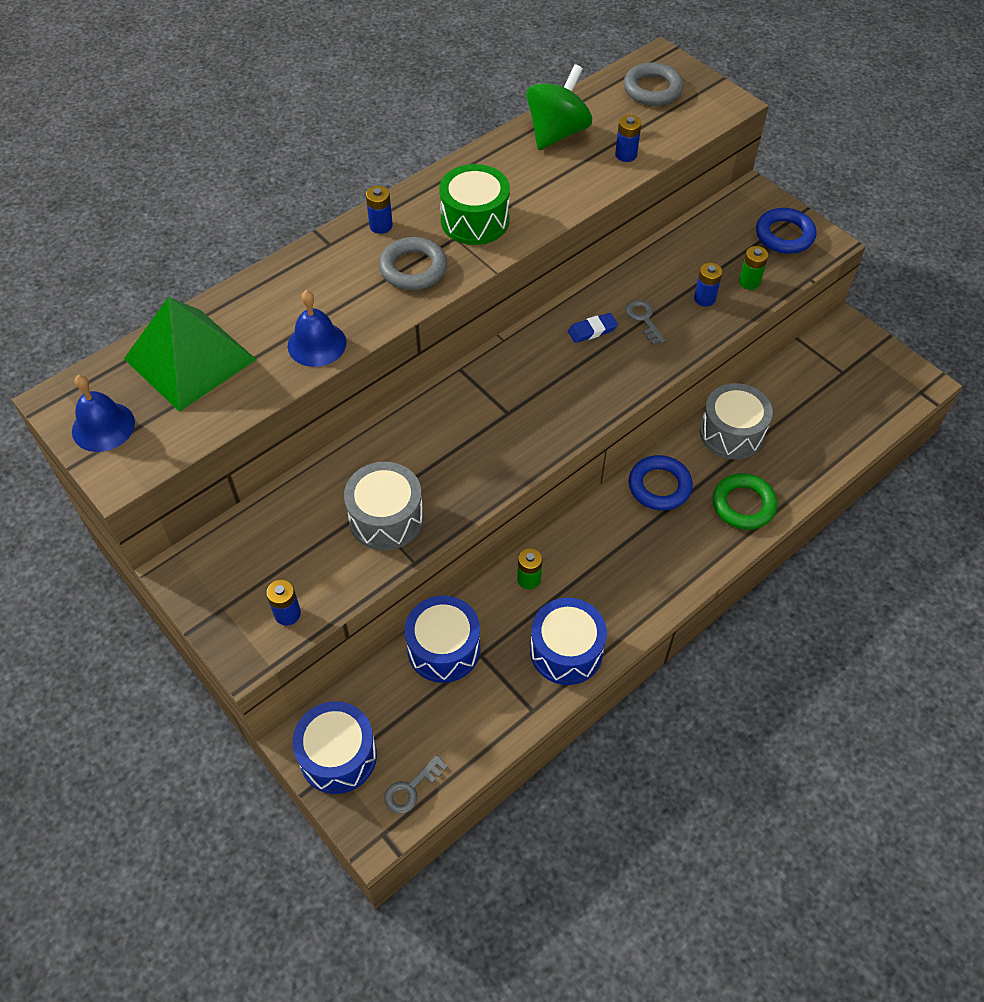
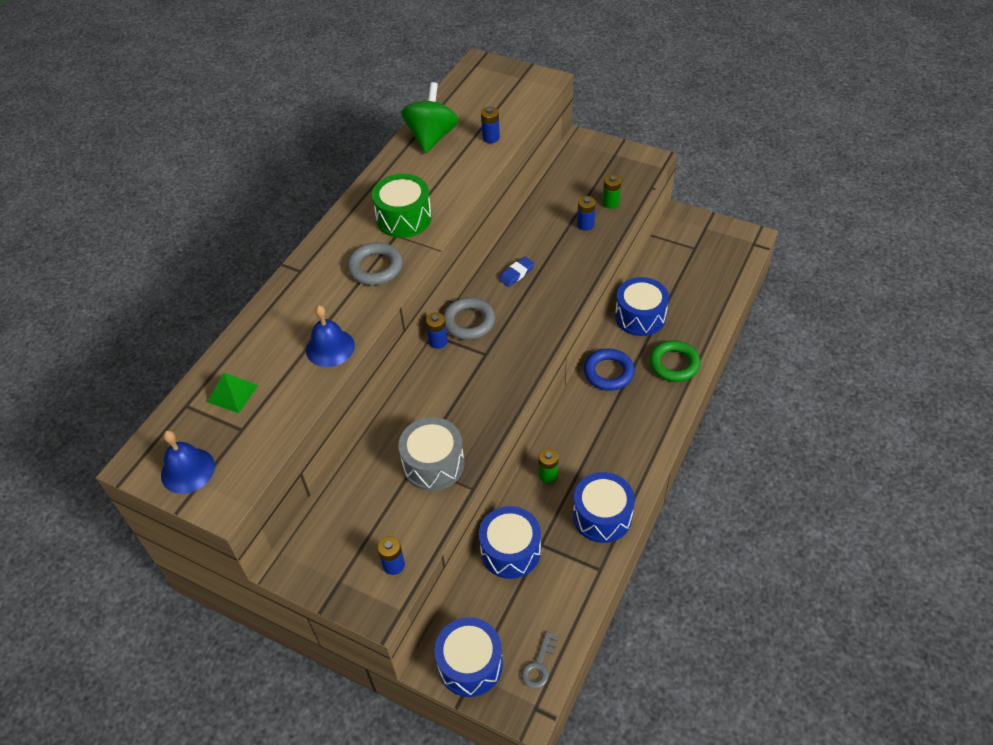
camera: 20 degrees left, 5 degrees down
(190, 359) = (233, 393): green pyramid -> green pyramid, size x0.46
(381, 226) = (333, 244): blue battery -> blue battery (438, 341)
(644, 319) = (550, 253): grey key -> none
(652, 89) = (485, 86): grey ring -> grey ring (469, 322)
(731, 433) = (640, 316): grey drum -> blue drum
(784, 235) = (618, 163): blue ring -> none

